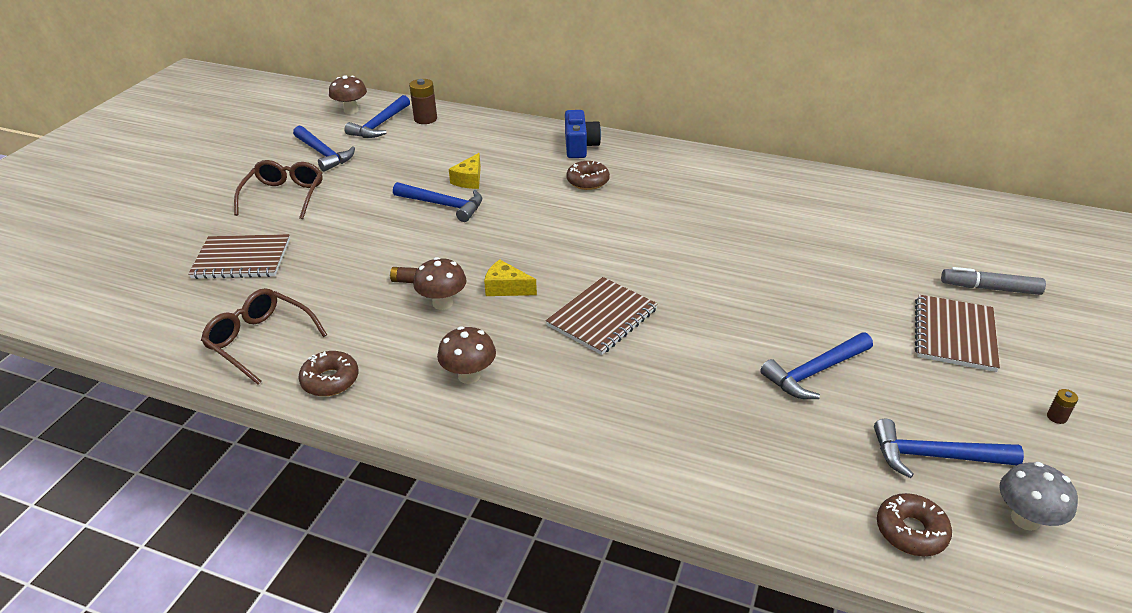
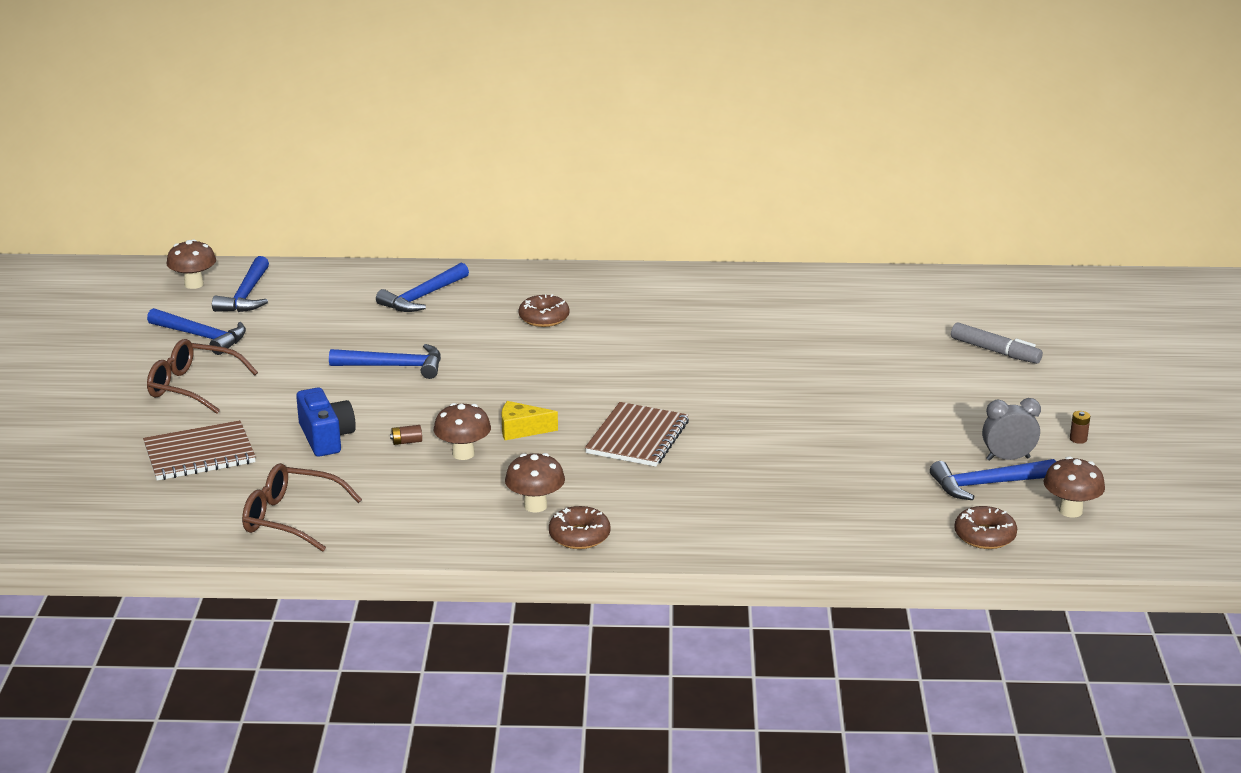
camera: 20 degrees left, 10 degrees down
(284, 196) = (192, 387): brown glasses -> brown glasses turned 60 degrees counterclockwise
(330, 380) = (396, 535): brown donut -> brown donut (579, 536)
(425, 119) = (300, 281): brown battery -> none
(469, 180) = (405, 337): yellow cheese -> none
(580, 146) = (511, 284): blue camera -> blue camera (326, 438)
(814, 372) = (861, 444): blue hammer -> blue hammer (422, 297)
(954, 335) = (975, 394): brown notebook -> none
(968, 426) = (1008, 459): none -> grey clock
(990, 288) = (995, 351): grey marker -> grey marker turned 135 degrees counterclockwise
(1025, 519) = (1070, 511): grey mushroom -> brown mushroom

